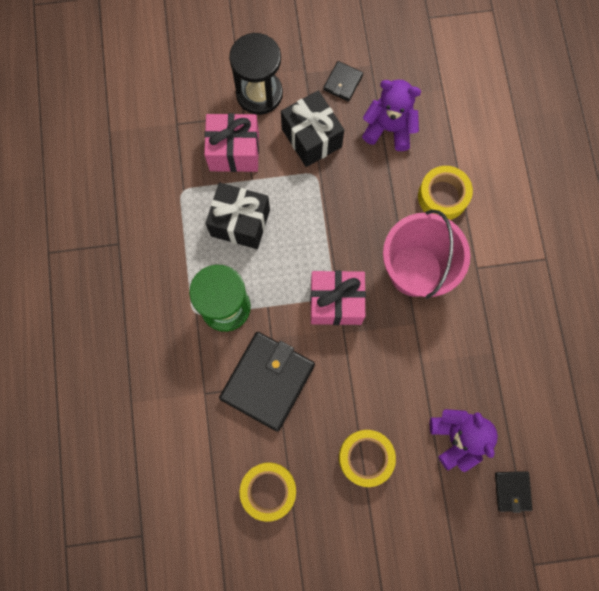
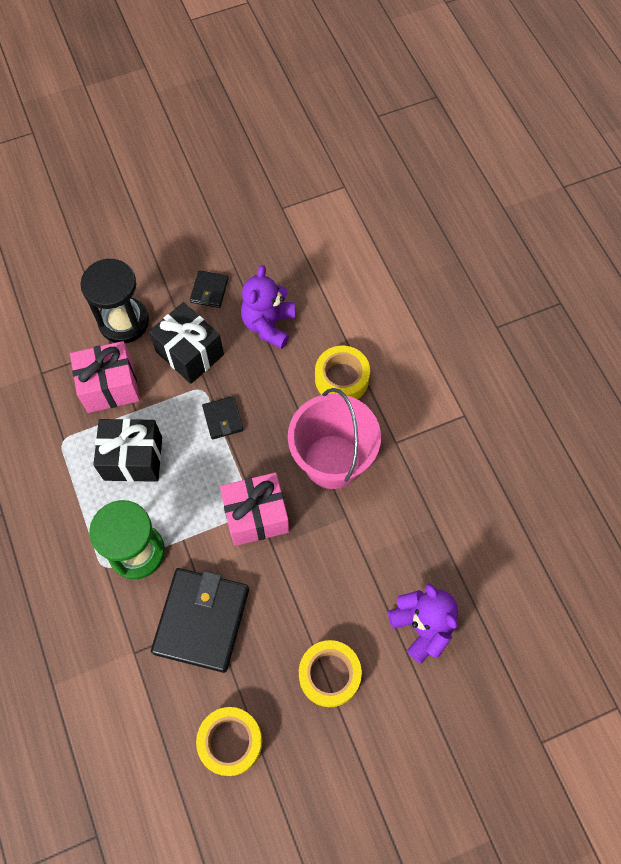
camera: 15 degrees left, 10 degrees down
(389, 129) = (269, 325): purple teddy bear -> purple teddy bear turned 75 degrees counterclockwise
(512, 491) = (496, 667): black wallet -> black wallet (223, 419)

